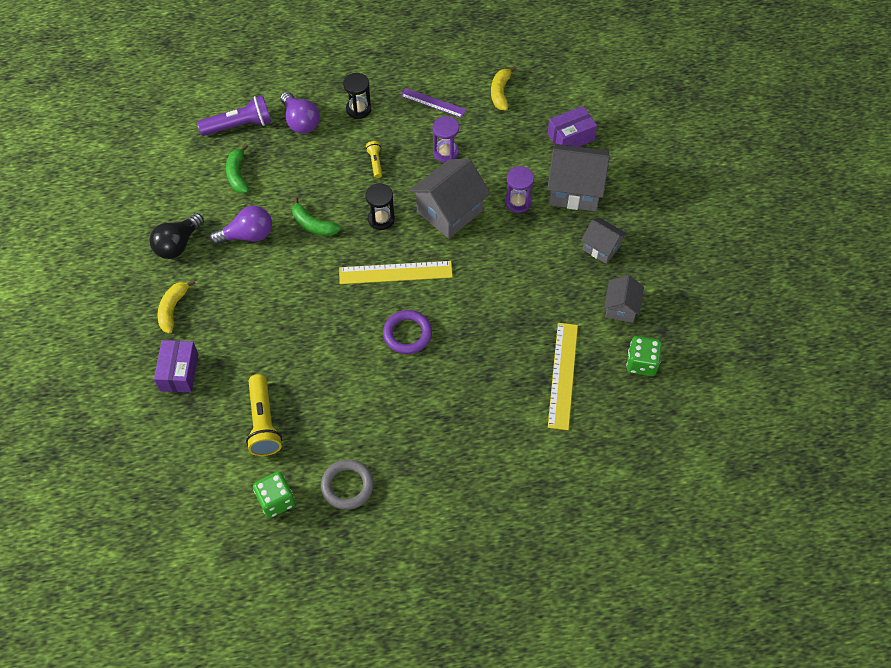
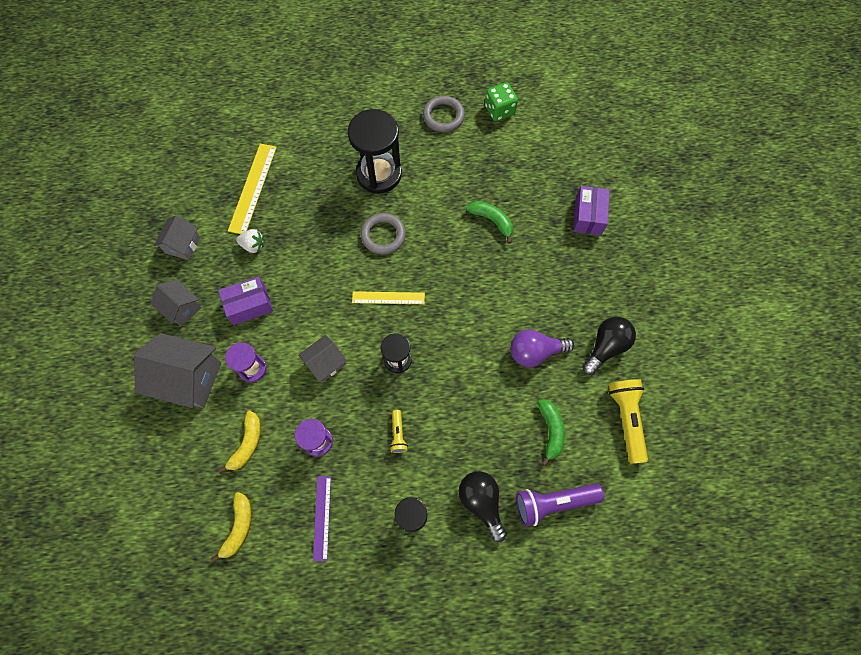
camera: 175 degrees left, 10 degrees up
(173, 309) = (601, 277): yellow banana -> yellow banana (247, 444)
(263, 423) = (511, 168): yellow flashlight -> yellow flashlight (626, 419)
(300, 121) = (481, 502): purple light bulb -> black light bulb
(313, 225) = (468, 359): green banana -> green banana (492, 220)
(395, 272) = (388, 298): yellow ruler -> yellow ruler, size x0.66
(407, 334) = (383, 235): purple ring -> grey ring
(420, 403) = (379, 174): none -> black hourglass
(433, 103) = (322, 517): purple ruler -> purple ruler turned 60 degrees clockwise
(449, 211) = (325, 363): grey house -> grey house, size x0.58
(546, 313) = (253, 245): none -> white strawberry
(570, 137) = (173, 450): purple box -> purple box (249, 305)
(641, 363) = (182, 193): green dice -> none

